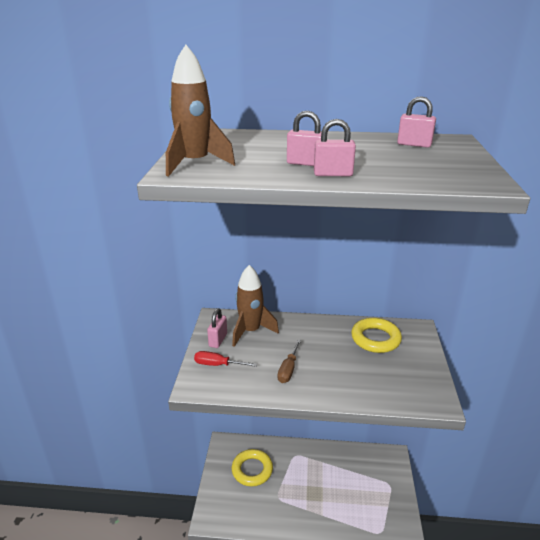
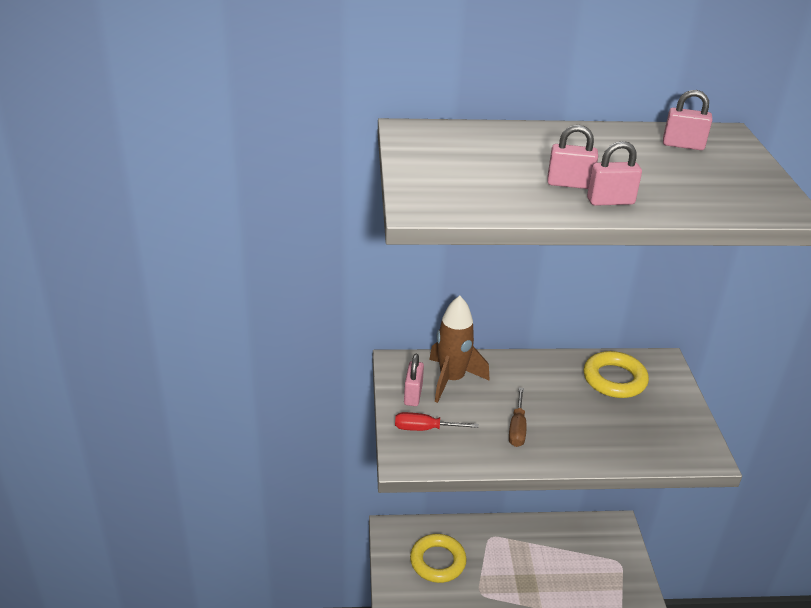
camera: 10 degrees left, 5 degrees up
(195, 164) = (437, 190): brown rocket -> none

